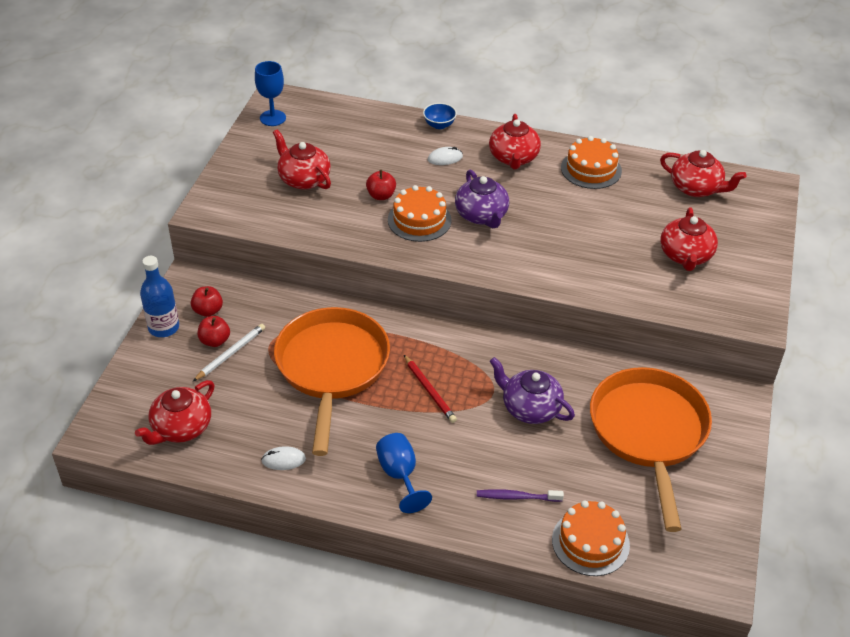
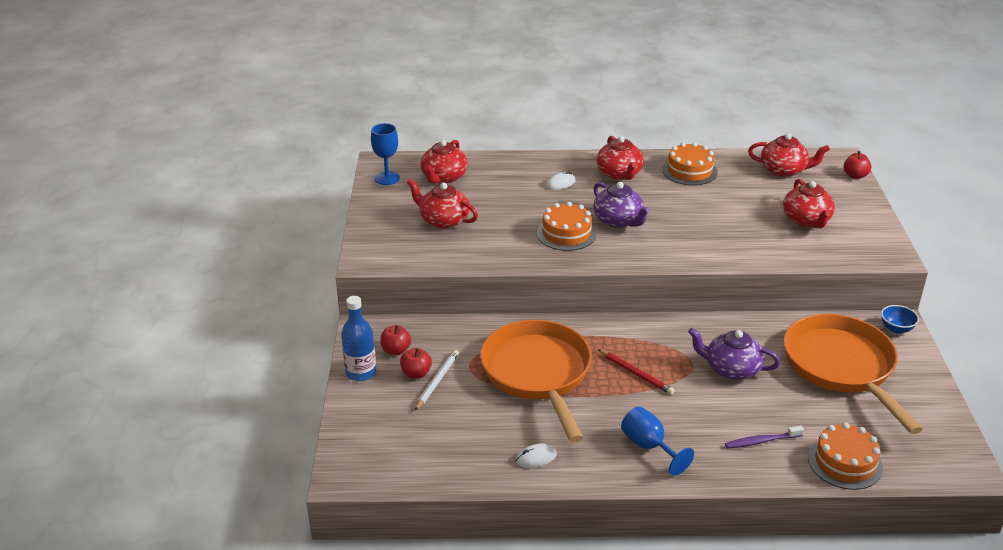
camera: 15 degrees left, 10 degrees down
(181, 428) = (424, 452): red teapot -> red teapot (444, 177)
(381, 195) = (521, 221): red apple -> red apple (855, 176)
(439, 125) = (540, 160): blue bowl -> blue bowl (896, 329)

